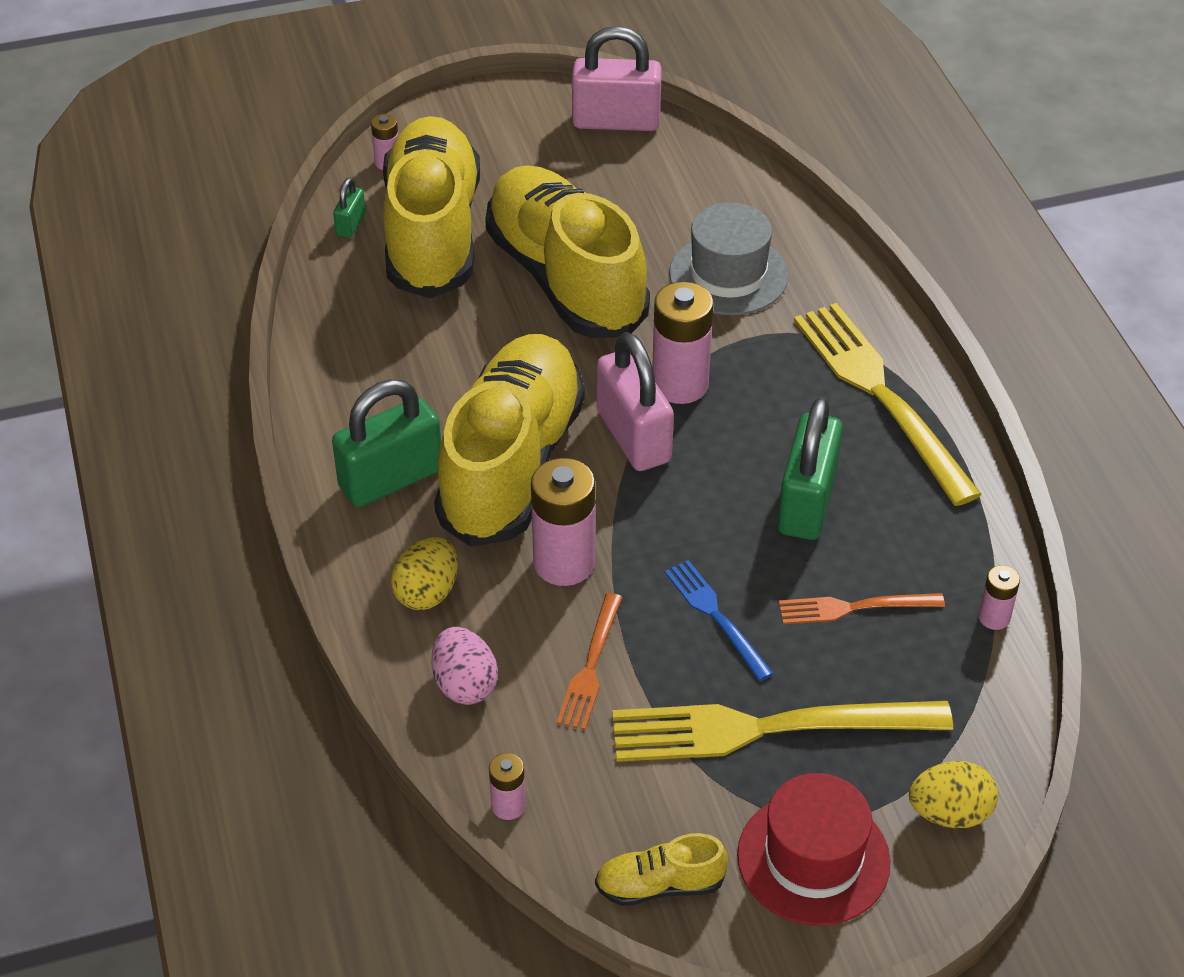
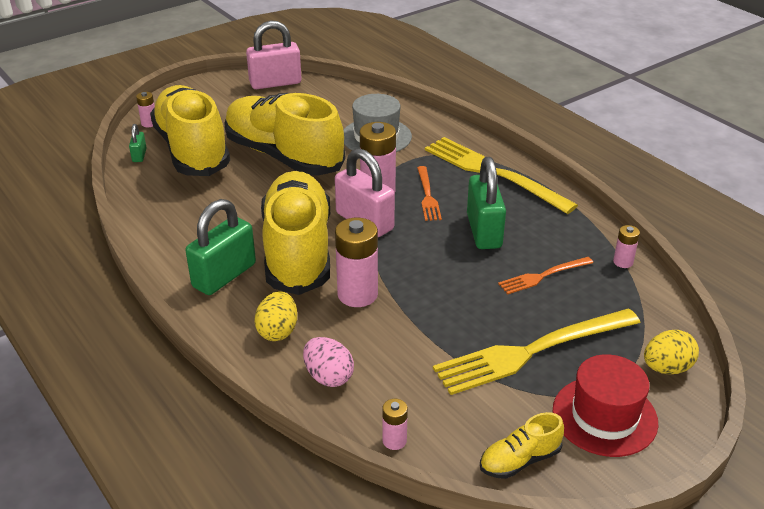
camera: 20 degrees left, 10 degrees down
(590, 667) = (405, 346): orange fork -> orange fork (428, 196)
(715, 615) = (465, 299): blue fork -> none

